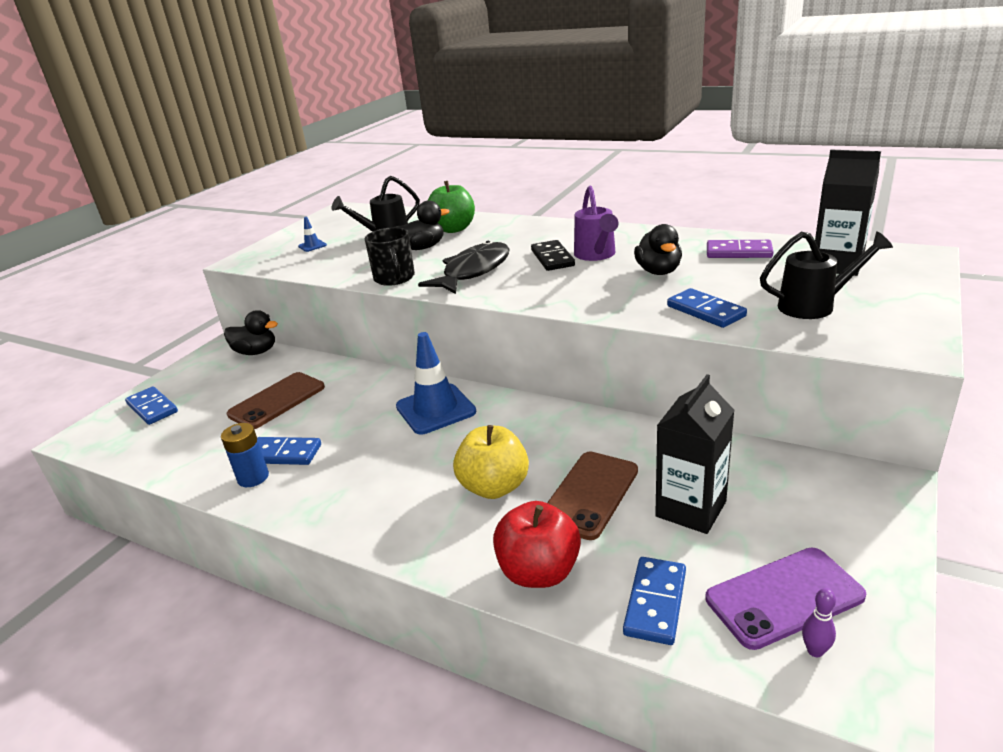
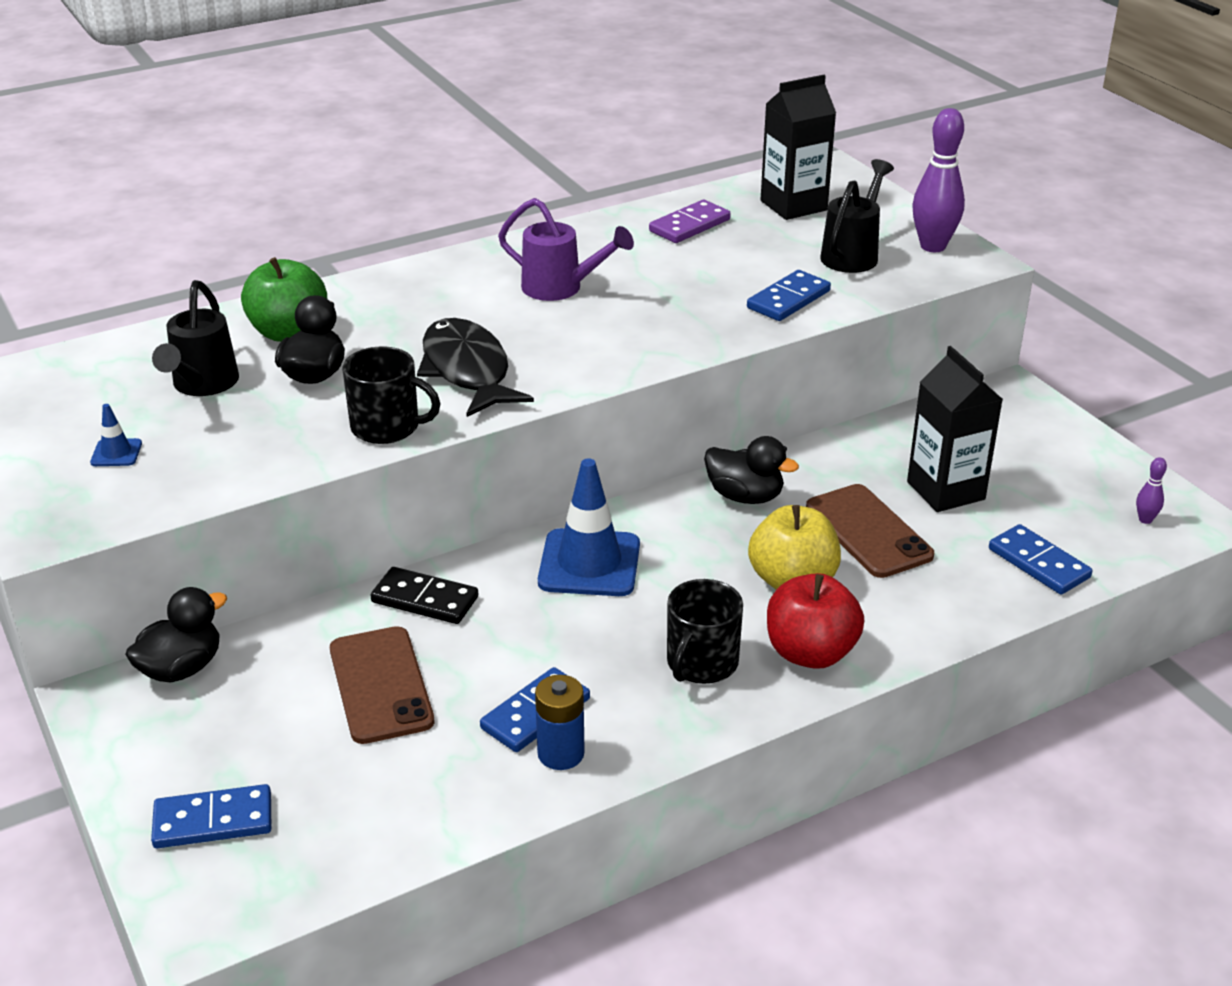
camera: 60 degrees left, 5 degrees up
(373, 489) = (701, 663): none -> black mug
(539, 572) = (946, 606): red apple -> red apple (810, 653)
(552, 258) = (520, 313): black domino -> black domino (425, 599)
(658, 271) = (663, 279): black duck -> black duck (745, 496)
(706, 311) = (788, 299): blue domino -> blue domino turned 45 degrees counterclockwise
(784, 597) = (1085, 503): purple phone -> none
(895, 326) = (933, 246): none -> purple bowling pin

